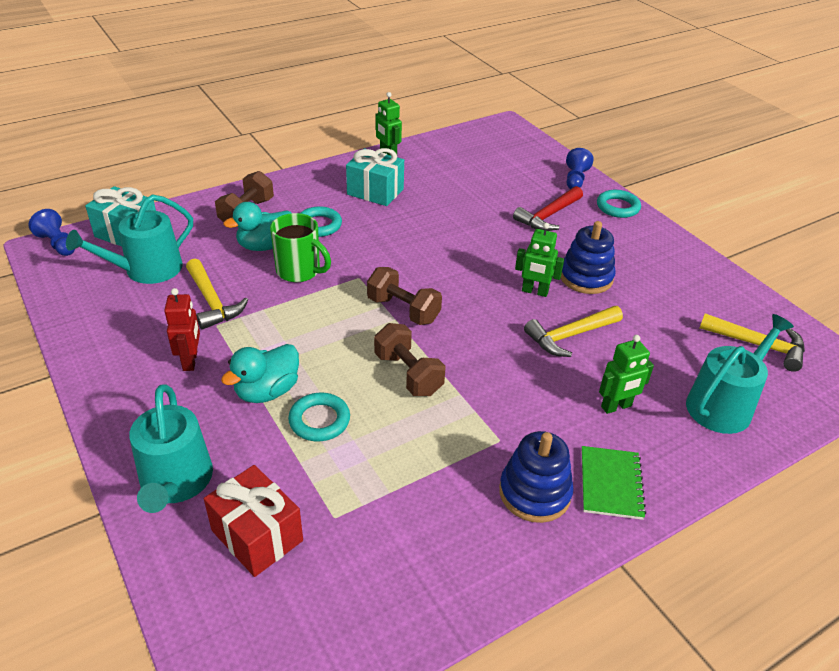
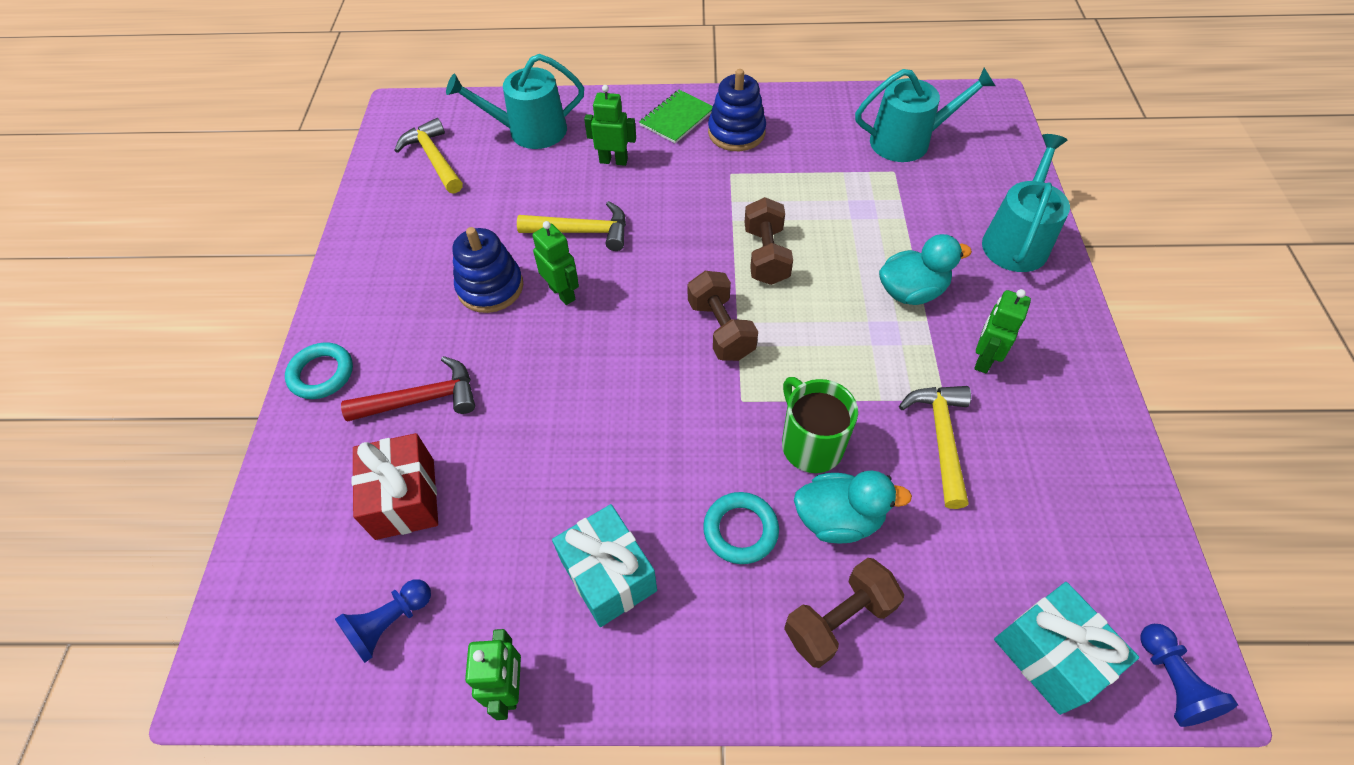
camera: 145 degrees left, 15 degrees up
(146, 270) = (1023, 543): turquoise watering can -> turquoise watering can (908, 141)
(190, 361) = (983, 359): red robot -> green robot
(257, 535) = (957, 180): red gift -> red gift (405, 498)
(319, 420) = (873, 245): turquoise ring -> none
(575, 179) = (301, 456): blue pawn -> blue pawn (389, 623)

